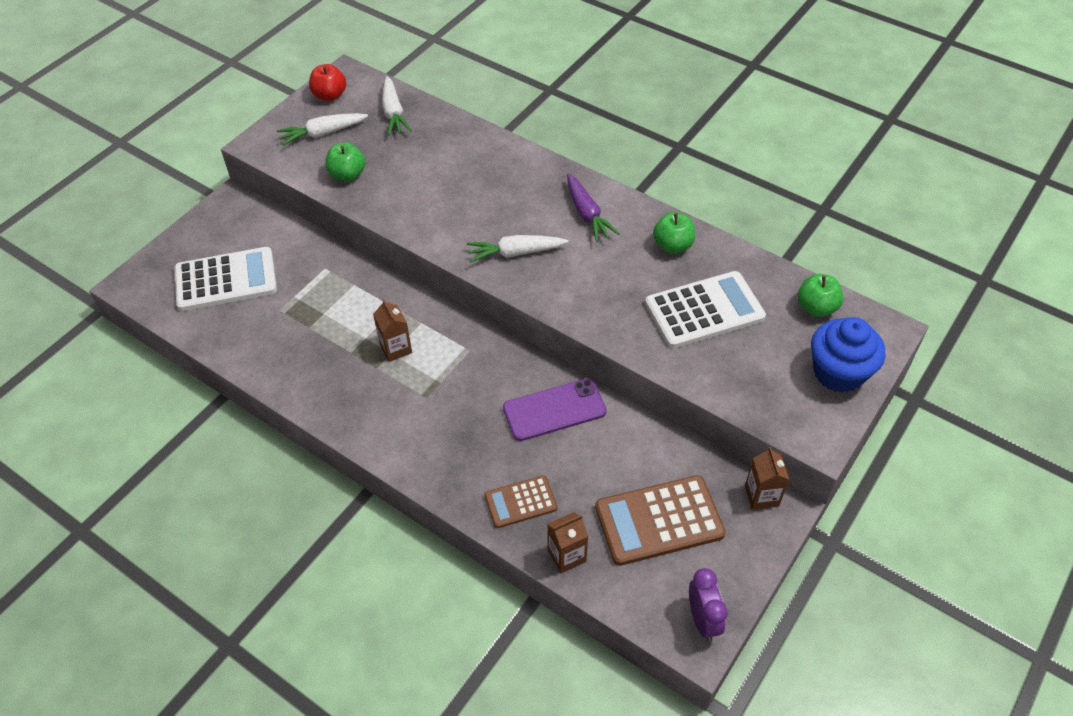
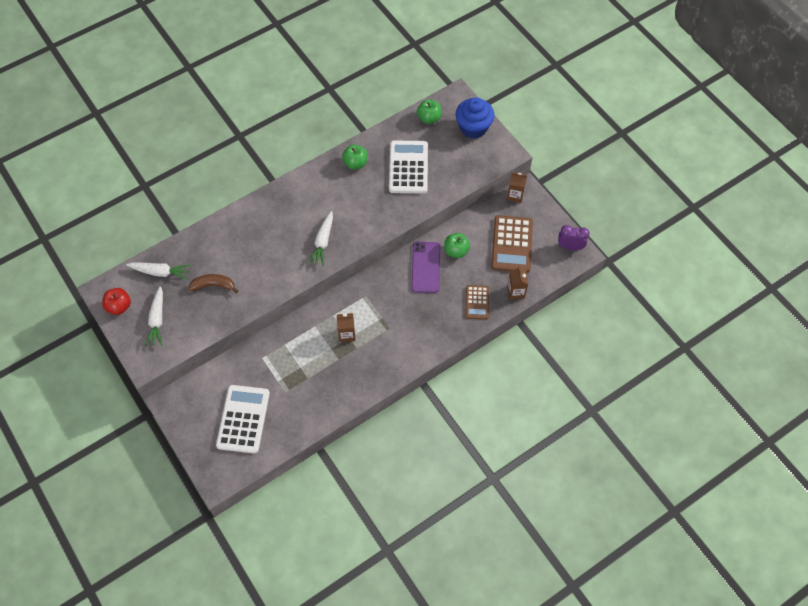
camera: 70 degrees left, 10 degrees up
(347, 175) = (207, 315): green apple -> green apple (456, 251)
(394, 166) = (213, 285): none -> brown banana
(587, 214) = (310, 195): purple carrot -> none

